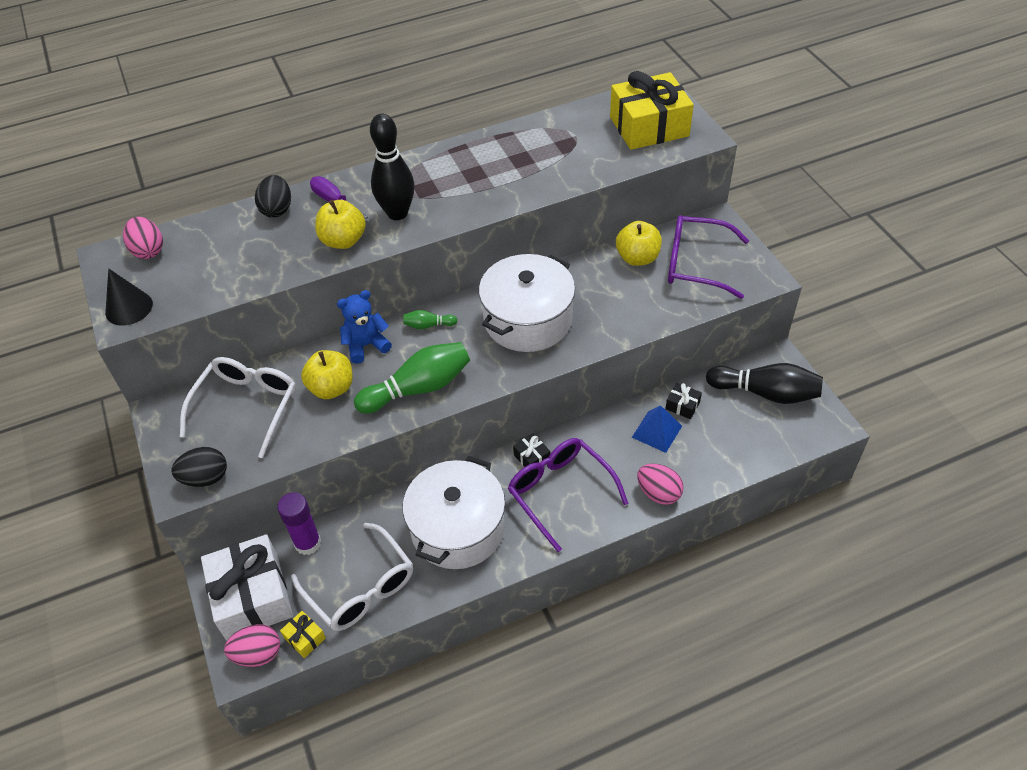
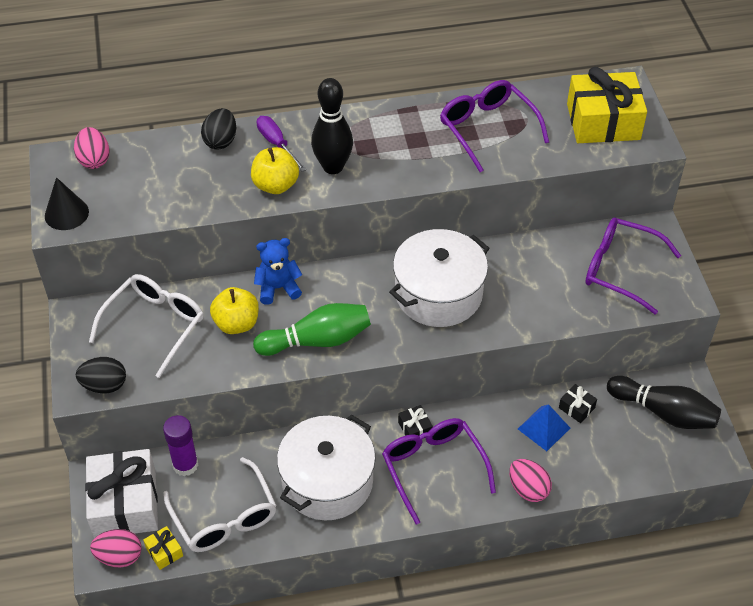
camera: 10 degrees right, 0 degrees up
(428, 325) = (341, 280): green bowling pin -> none
(540, 152) = (487, 129): none -> purple glasses
(637, 258) = (564, 251): yellow apple -> none

